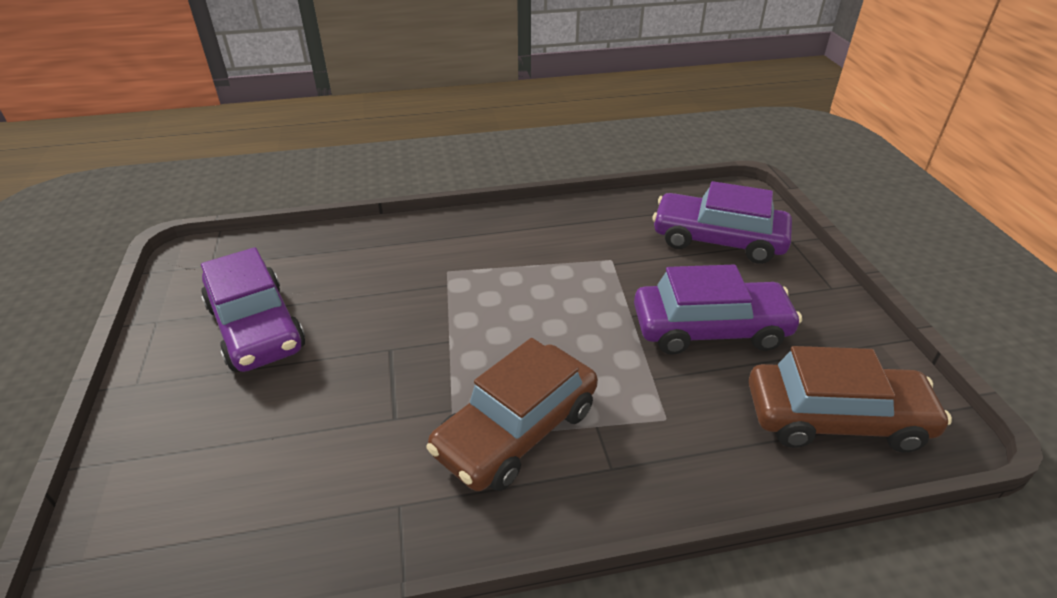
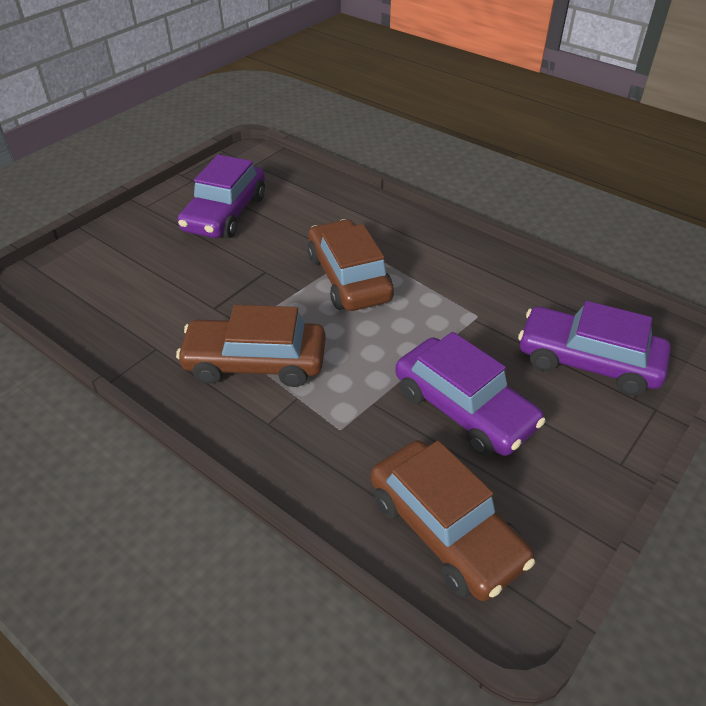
camera: 50 degrees right, 5 degrees up
(475, 300) = (349, 278): none -> brown car
(718, 240) = (588, 361): purple car -> purple car turned 45 degrees counterclockwise

